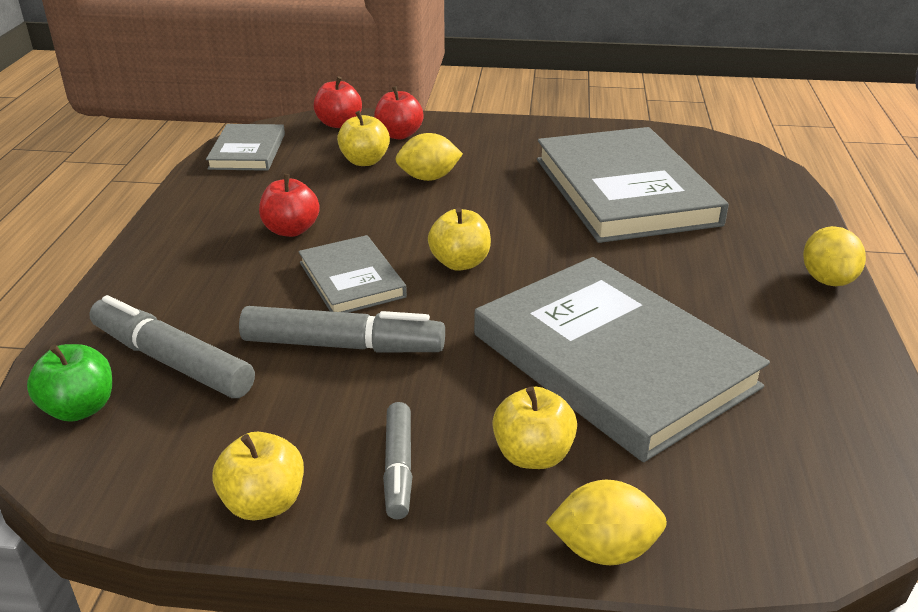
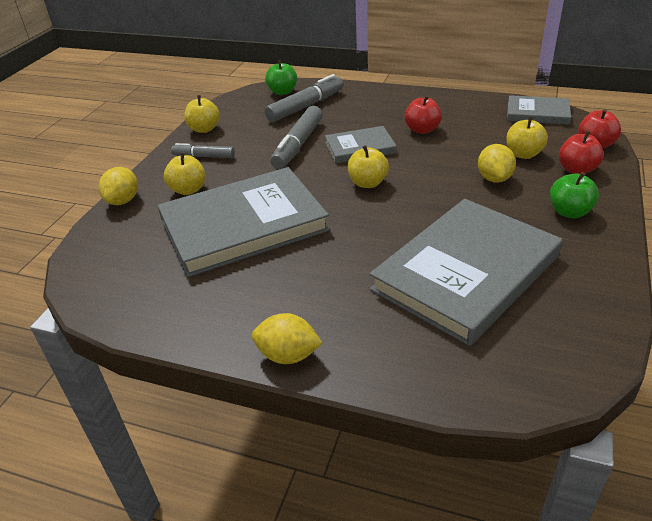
camera: 105 degrees right, 5 degrees up
(489, 141) = (569, 212): none -> green apple
(624, 191) = (466, 272): grey book -> grey book turned 45 degrees counterclockwise

